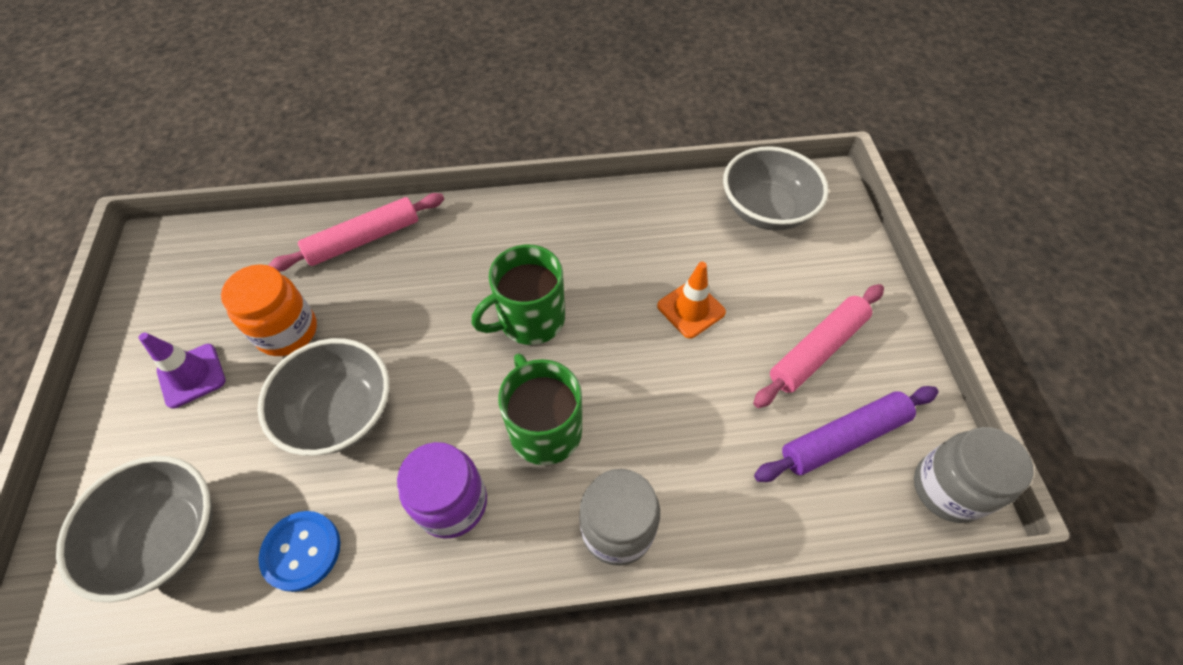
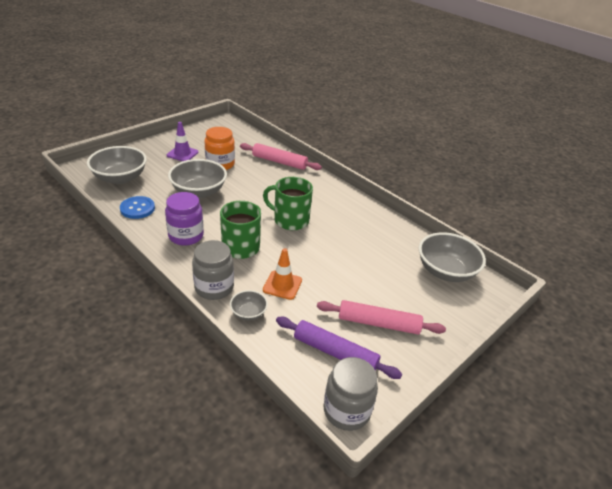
camera: 50 degrees right, 20 degrees down
(691, 309) = (351, 267): orange traffic cone -> orange traffic cone (282, 285)
(705, 508) = (248, 313): none -> grey bowl

